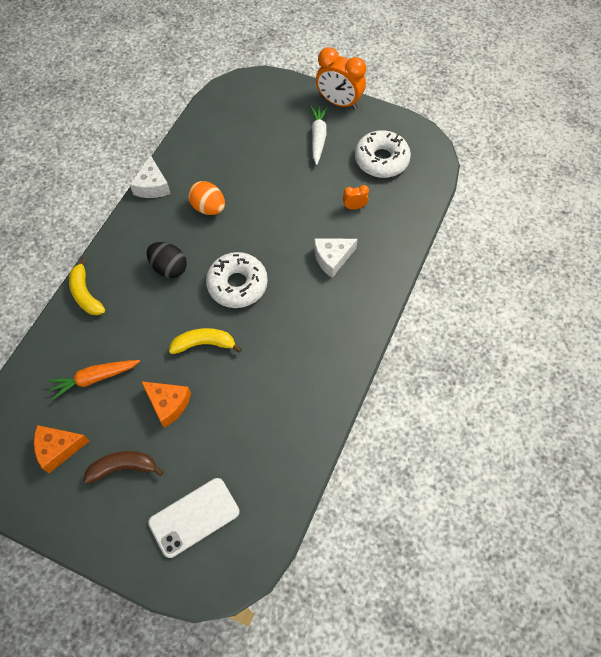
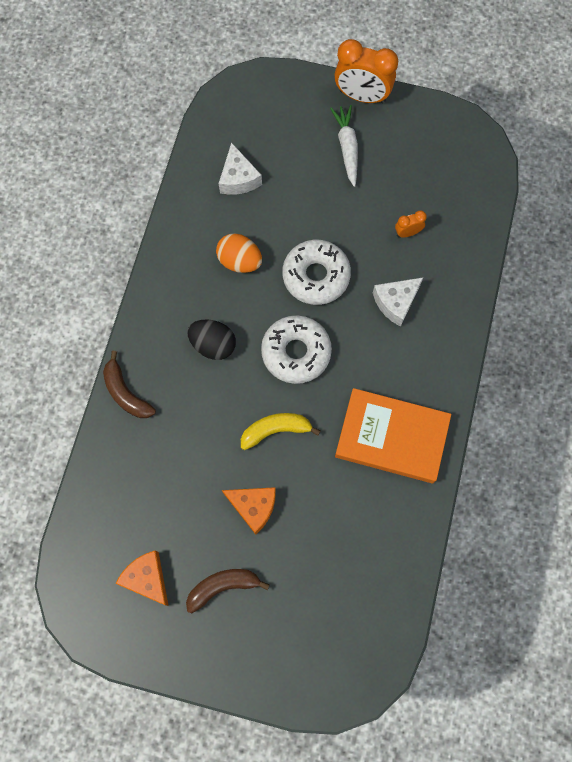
camera: 10 degrees left, 10 degrees up
(58, 448) = (147, 578): orange cheese -> orange cheese turned 75 degrees clockwise
(85, 294) = (126, 393): yellow banana -> brown banana
(95, 378) = (164, 492): orange carrot -> none
(152, 186) = (166, 243): white cheese -> white cheese (238, 178)
(194, 517) = (312, 626): white phone -> none
(304, 366) = (391, 437): none -> orange book
(381, 160) = (427, 166): white donut -> white donut (316, 276)

